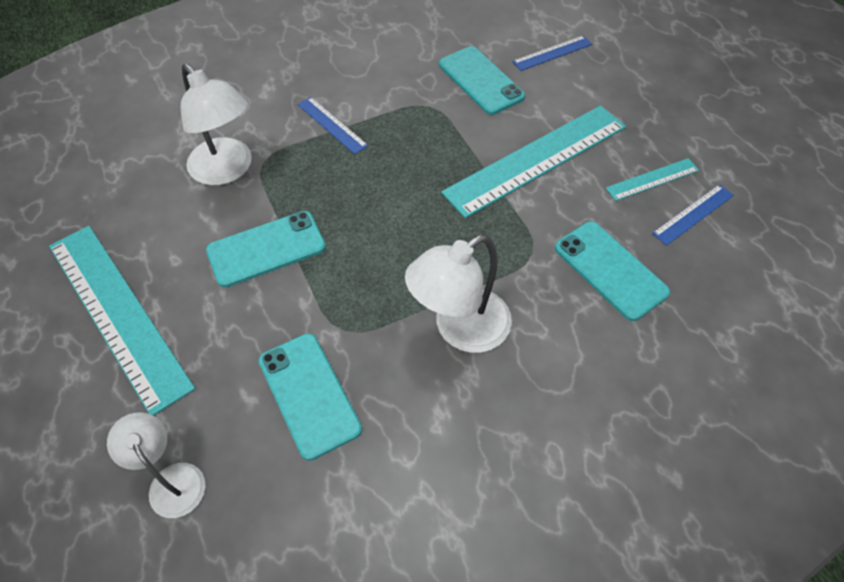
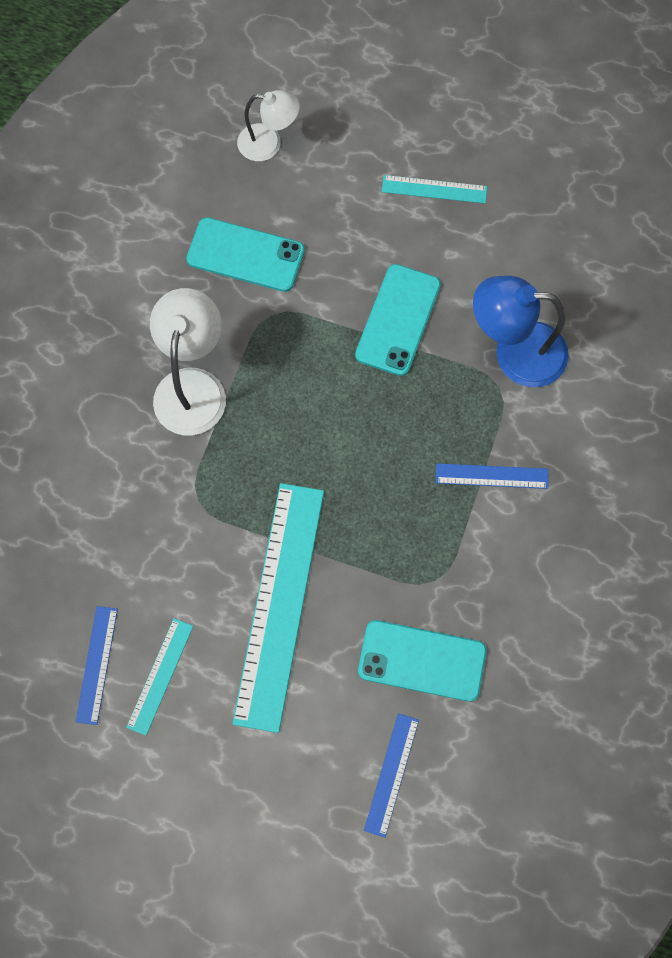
camera: 135 degrees right, 15 degrees up
(117, 314) = (434, 189): turquoise ruler -> turquoise ruler, size x0.46
(227, 170) = (515, 353): white lamp -> blue lamp
(610, 270) = (124, 538): turquoise phone -> none

